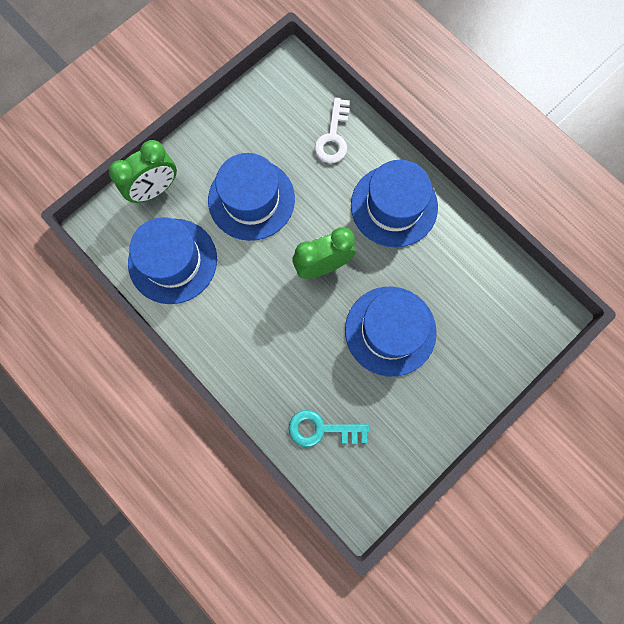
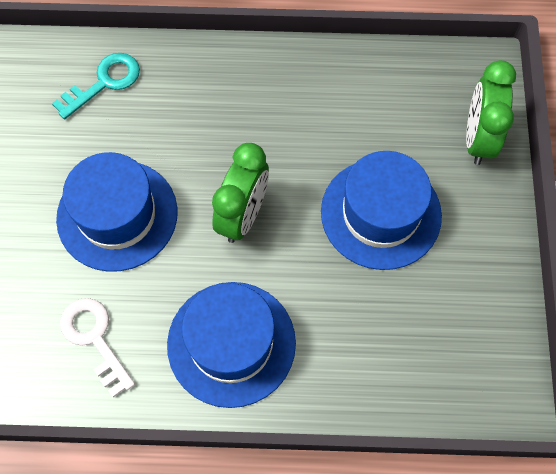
camera: 135 degrees right, 10 degrees down
(172, 261) = (385, 95): blue hat -> none
(333, 137) = (373, 359): white key -> white key (95, 339)

